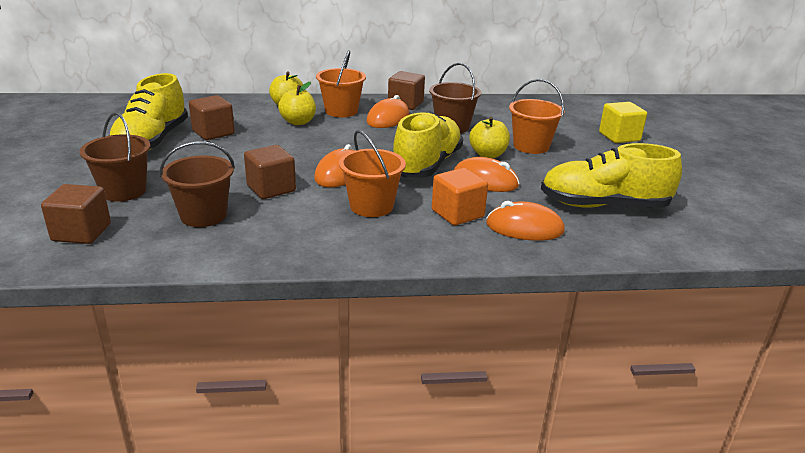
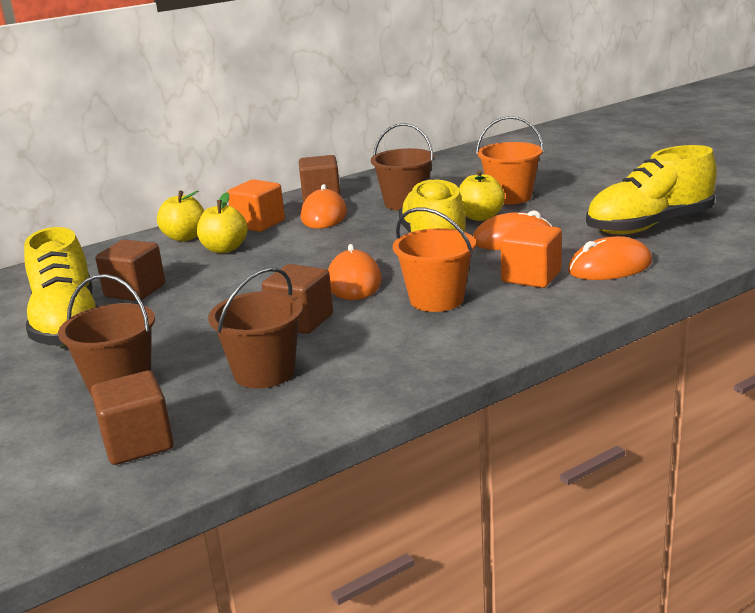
camera: 25 degrees left, 5 degrees down
(341, 111) = (258, 224): orange bucket -> orange cube
(619, 137) = (578, 165): yellow cube -> none

